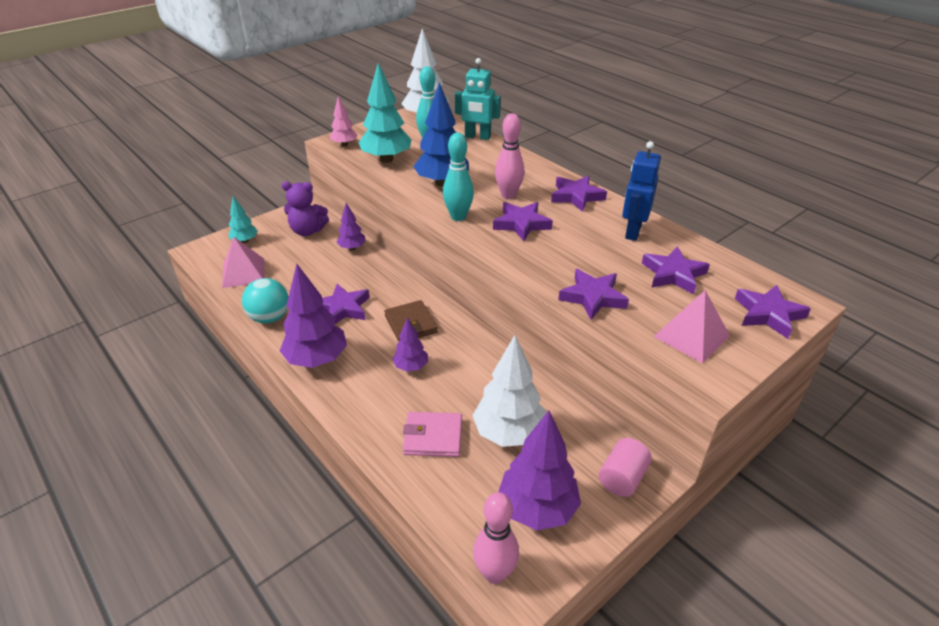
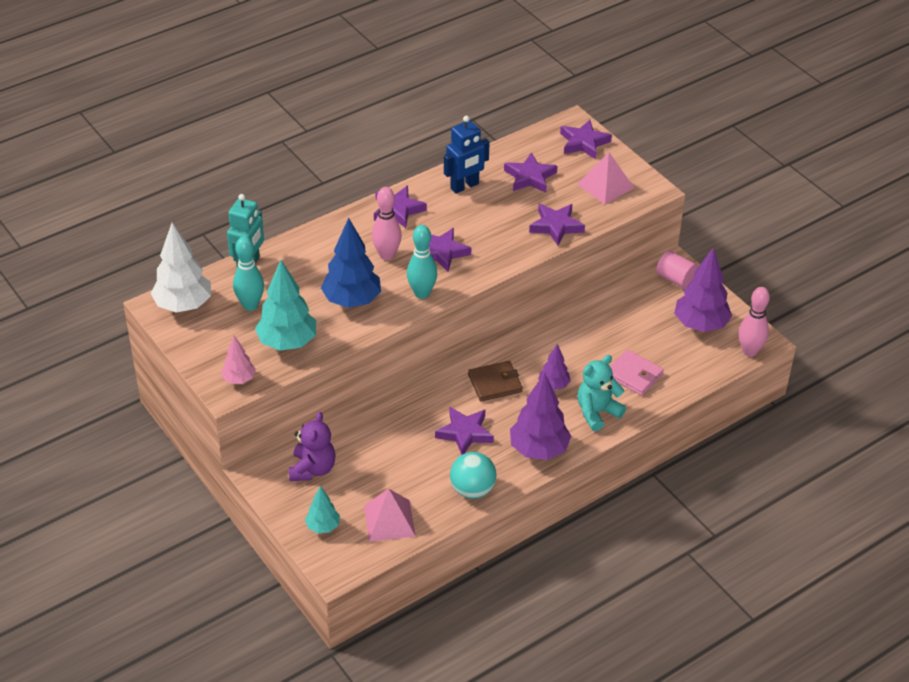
camera: 85 degrees left, 5 degrees up
(352, 248) = (357, 428): purple tree -> none
(370, 404) = (597, 412): none -> turquoise teddy bear
(433, 437) = (634, 375): pink wallet -> pink wallet turned 60 degrees counterclockwise
(509, 433) = (632, 331): white tree -> none
(632, 231) = (464, 186): blue robot -> blue robot turned 60 degrees counterclockwise

